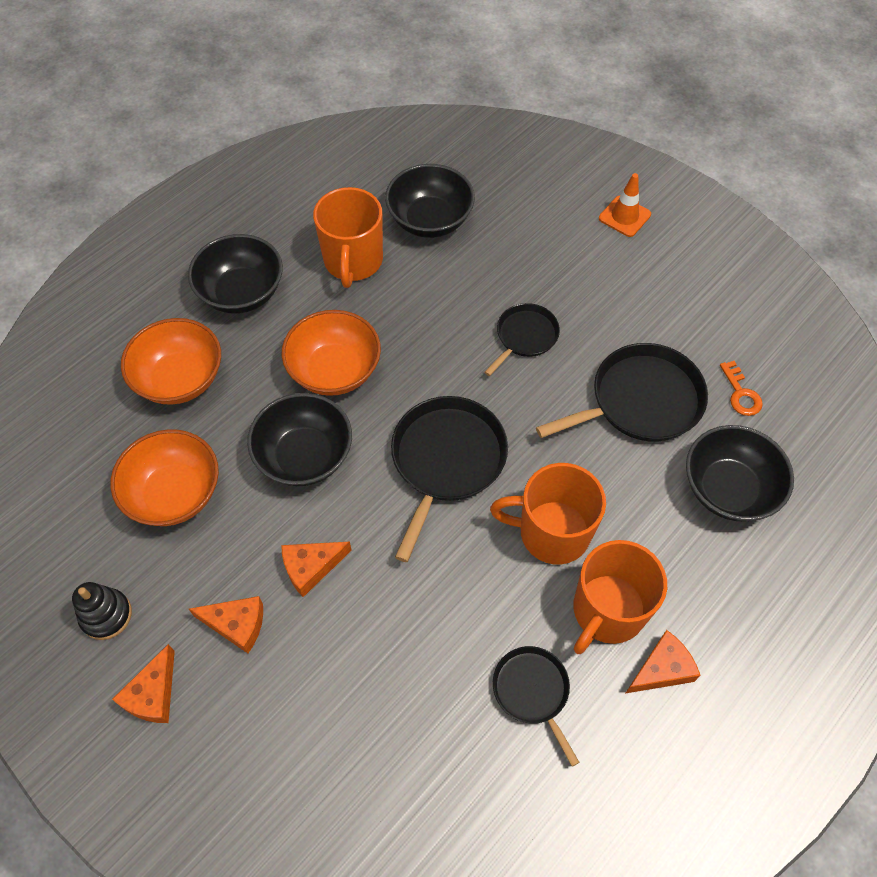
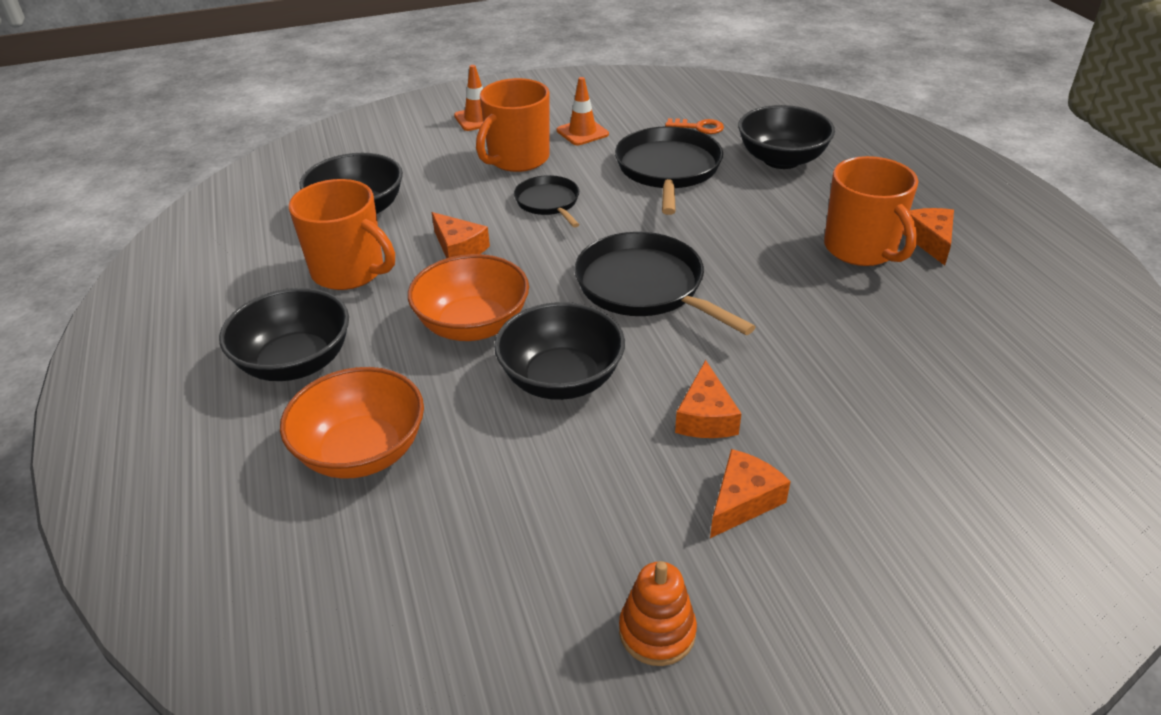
camera: 60 degrees left, 20 degrees down
(106, 615) = (657, 632): black stacking toy -> orange stacking toy
(153, 694) = (799, 612): orange cheese -> orange cheese (459, 248)
(174, 493) = (524, 506): orange bowl -> none
(532, 691) = (922, 313): black pan -> none
(551, 532) = (765, 253): orange mug -> orange mug (517, 159)
(659, 305) = (582, 132): none -> orange traffic cone

